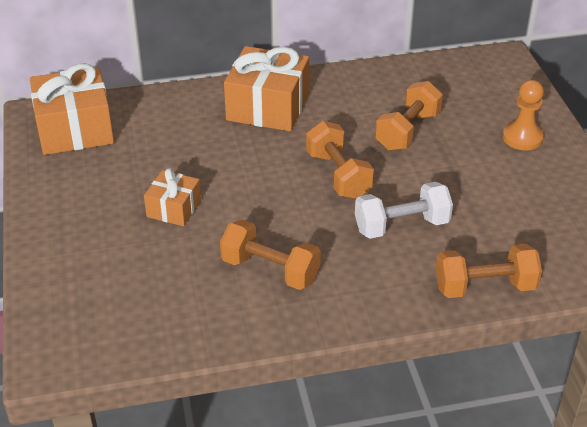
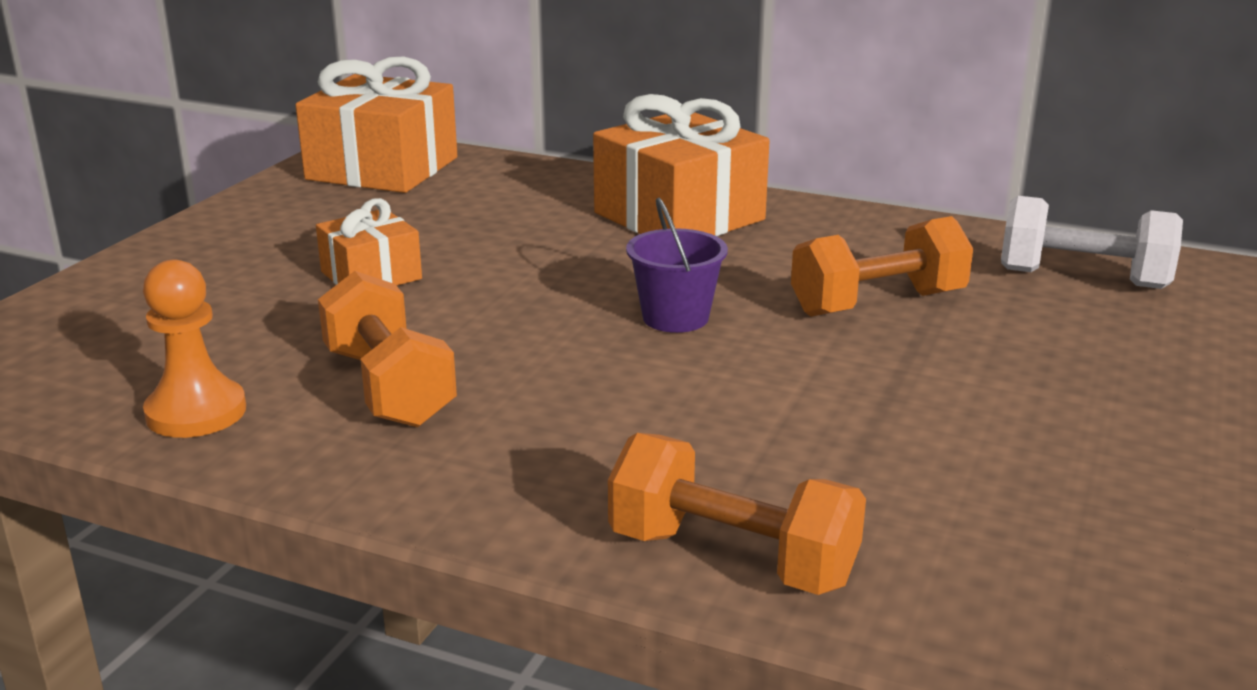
camera: 35 degrees right, 15 degrees down
(338, 175) = (675, 317): orange dumbbell -> purple bucket
(401, 226) = (692, 413): white dumbbell -> white dumbbell (1082, 279)
(522, 138) = (1108, 377): orange pawn -> orange pawn (196, 412)

